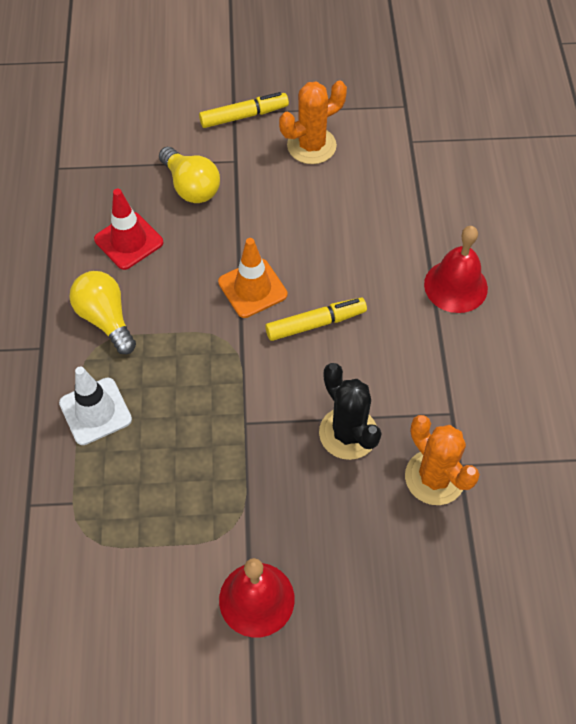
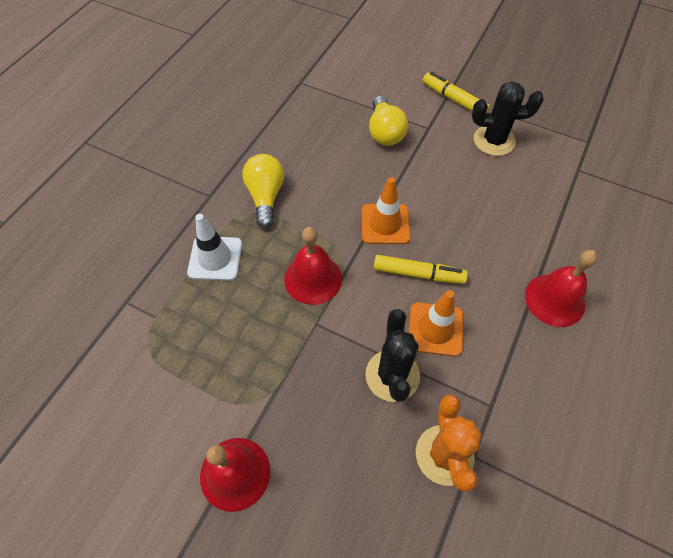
camera: 30 degrees right, 0 degrees up
(129, 241) = (316, 150): red traffic cone -> none
(213, 380) = (313, 279): none -> red bell
(244, 116) = (454, 99): yellow marker -> yellow marker turned 150 degrees counterclockwise
(311, 146) = (494, 141): orange cactus -> black cactus
(363, 369) = (435, 329): none -> orange traffic cone

